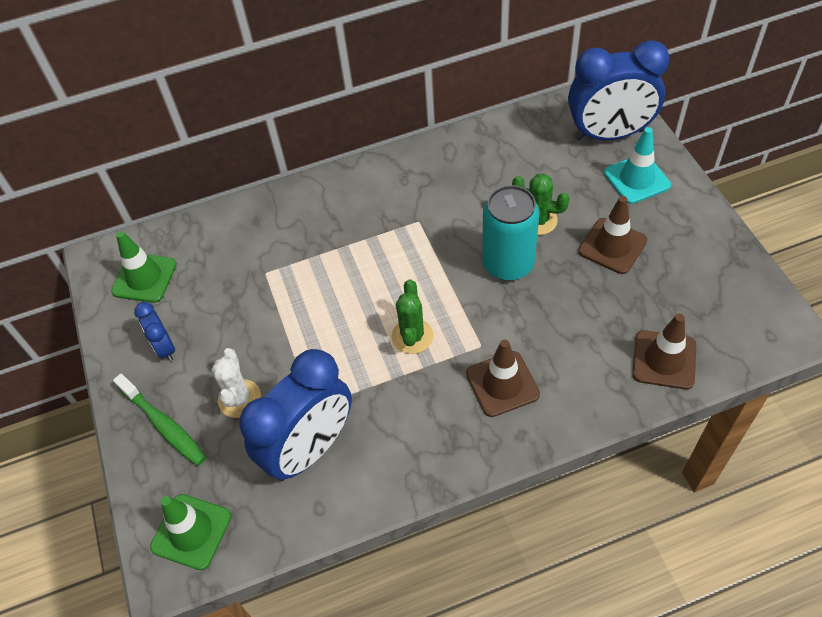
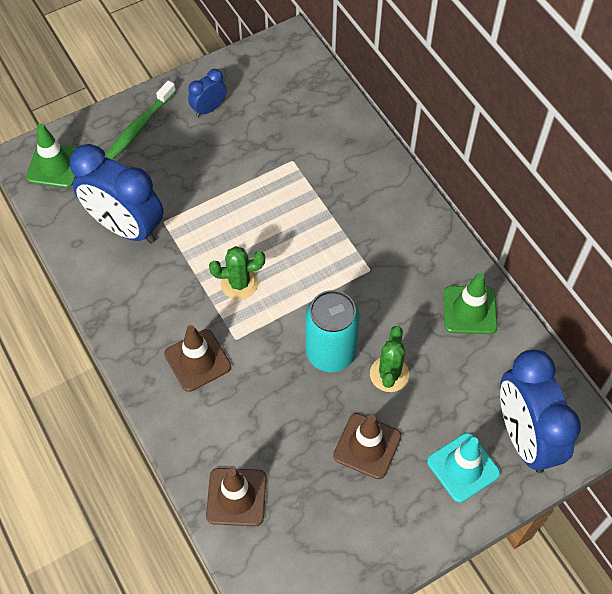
camera: 75 degrees right, 5 degrees up
(144, 278) = (275, 77): green traffic cone -> green traffic cone (469, 310)
(239, 398) = (167, 170): white cactus -> none

